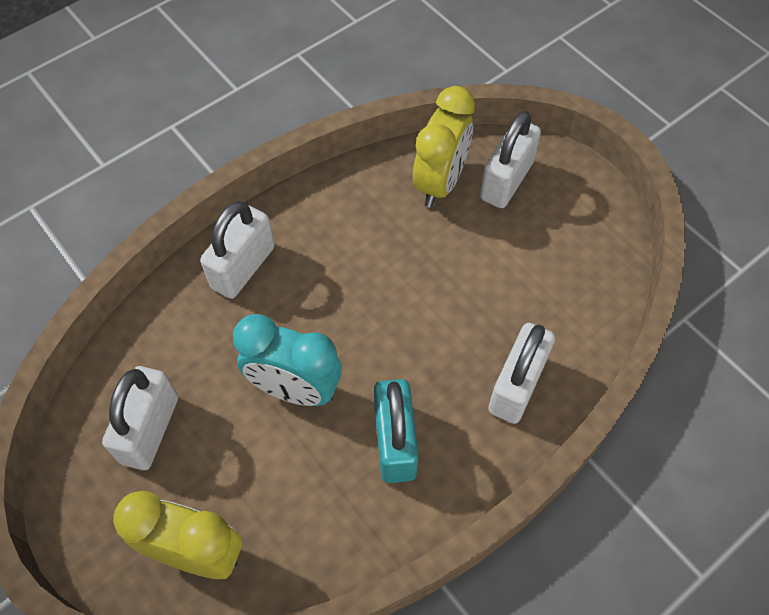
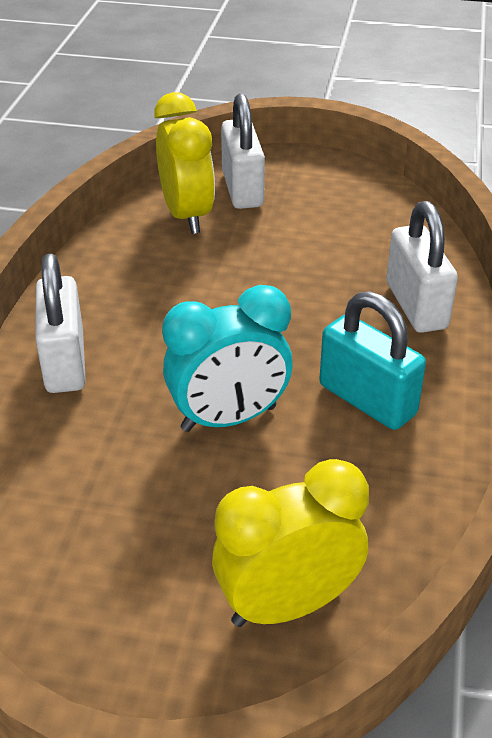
camera: 40 degrees left, 20 degrees down
(150, 429) = (113, 541): white padlock -> none

